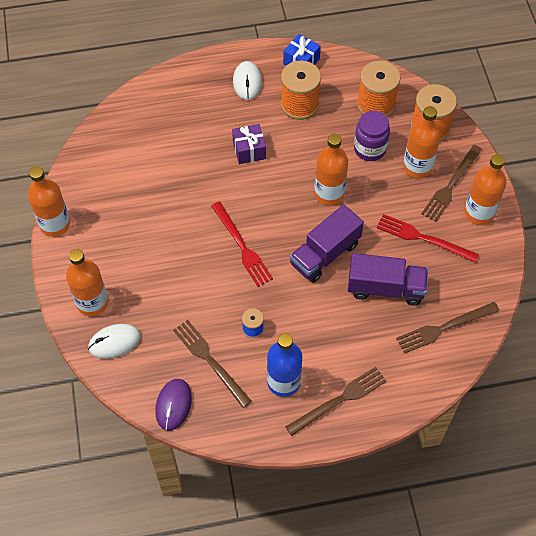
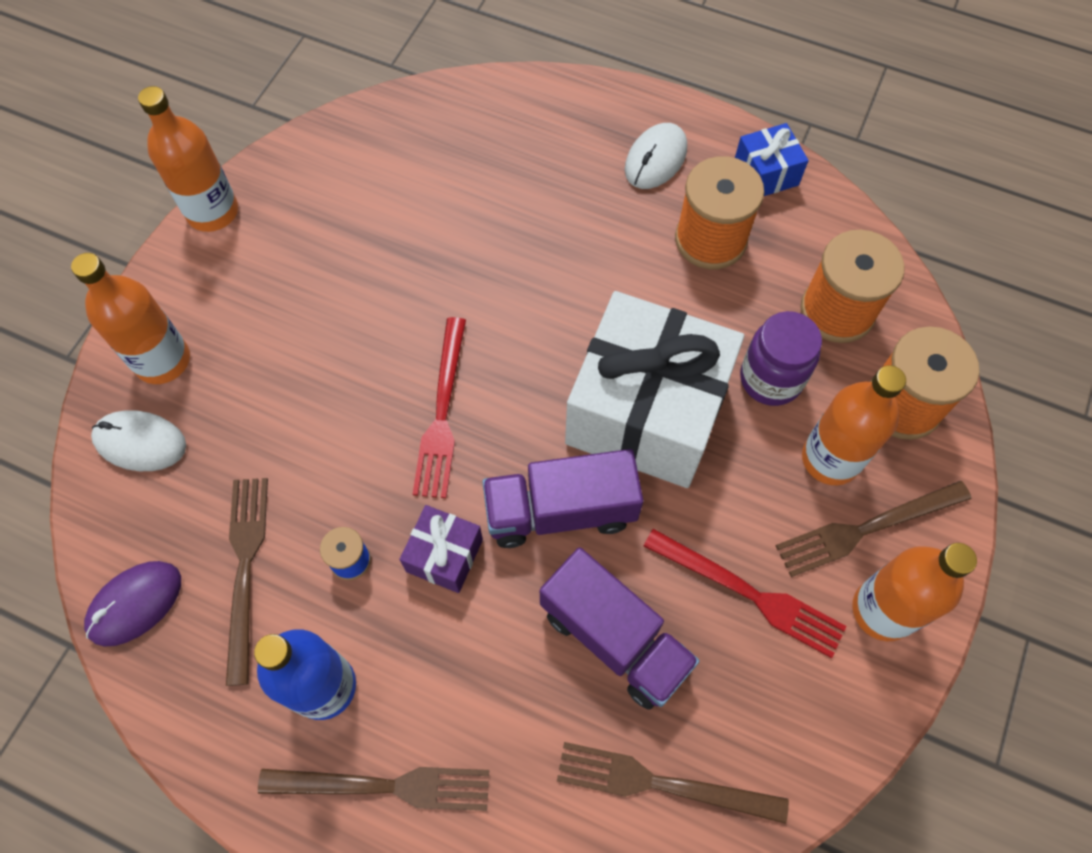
camera: 35 degrees right, 5 degrees up
(249, 150) = (575, 266): purple gift -> purple gift (444, 555)
(329, 193) = (646, 412): orange bottle -> white gift
(424, 238) = (748, 593): red fork -> red fork turned 150 degrees clockwise

